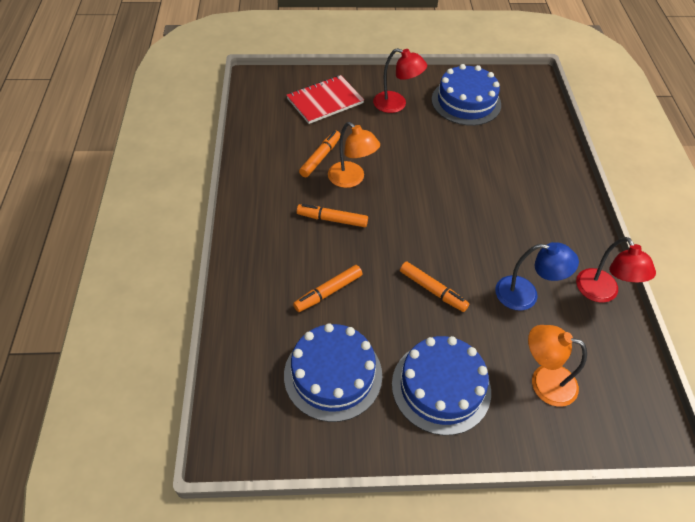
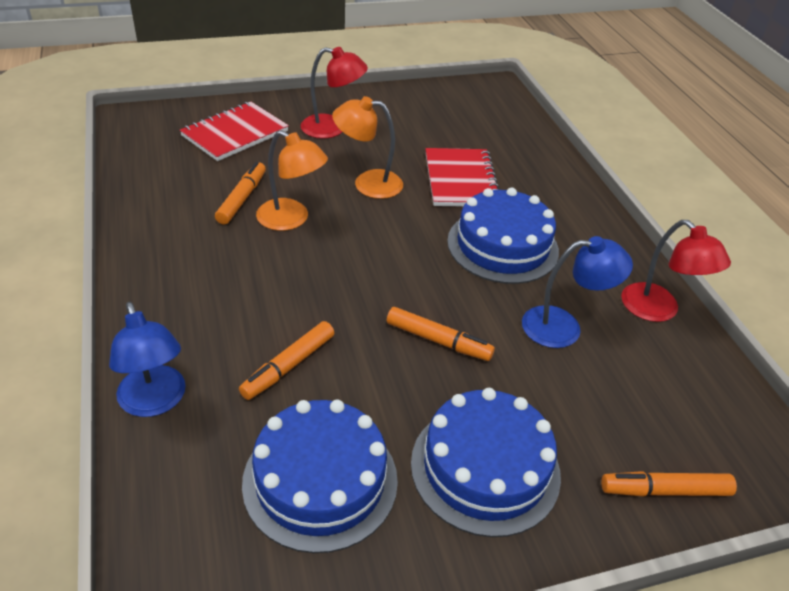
camera: 15 degrees left, 10 degrees down
(241, 302) = (155, 402): none -> blue lamp
(332, 219) = (274, 272): orange marker -> orange marker (665, 490)
(466, 102) = (421, 117): blue cake -> blue cake (502, 246)
(482, 162) = (460, 180): none -> red notebook
(544, 381) = (623, 433): orange lamp -> orange lamp (368, 183)

